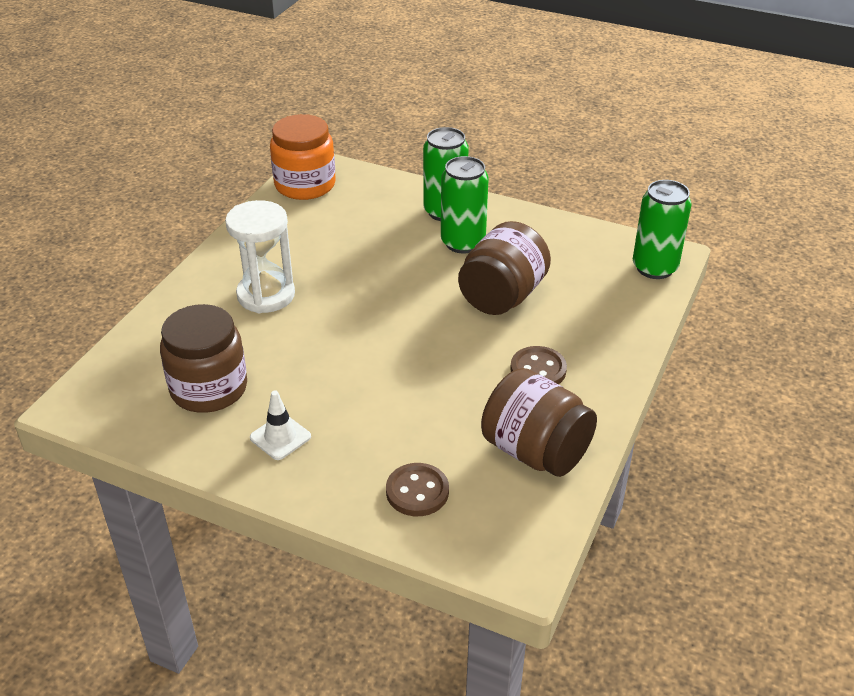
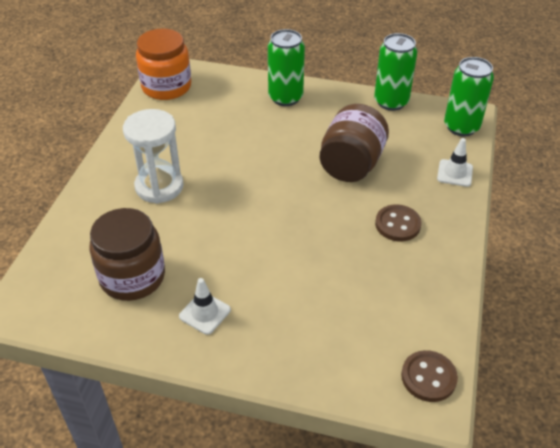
camera: 10 degrees left, 5 degrees up
(417, 491) = (332, 346): brown button -> brown button (428, 377)
(463, 243) = (307, 122): green can -> green can (391, 102)
(535, 451) = (416, 296): brown jar -> none
(628, 320) = (455, 173): none -> white traffic cone

